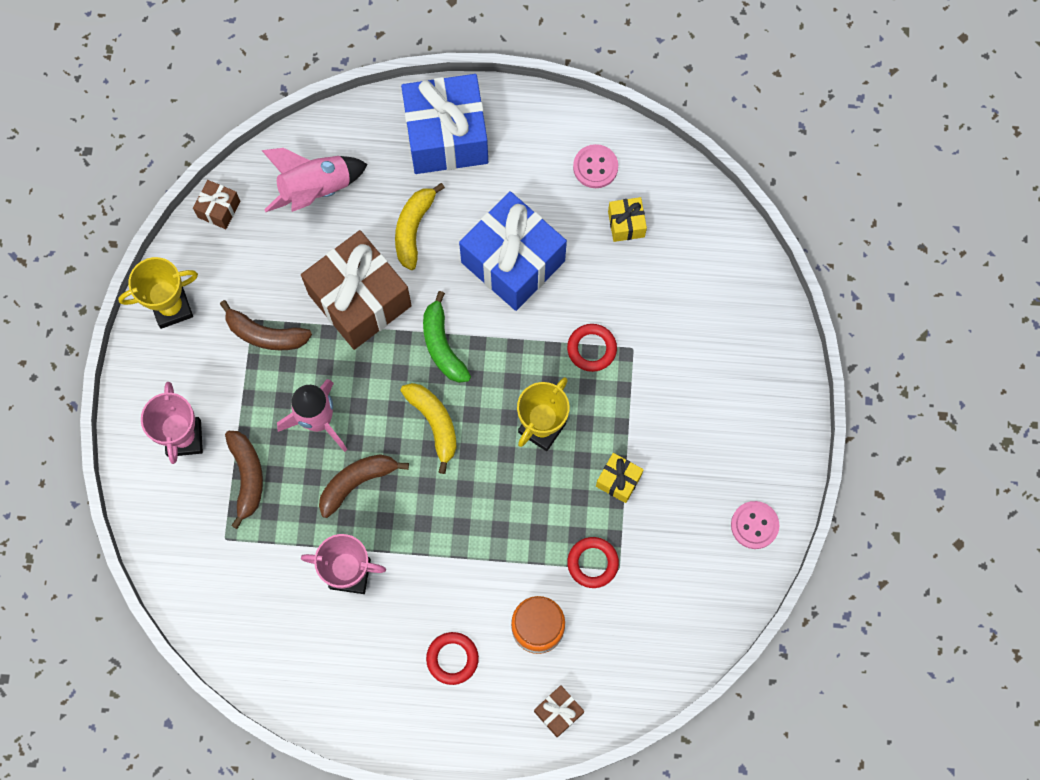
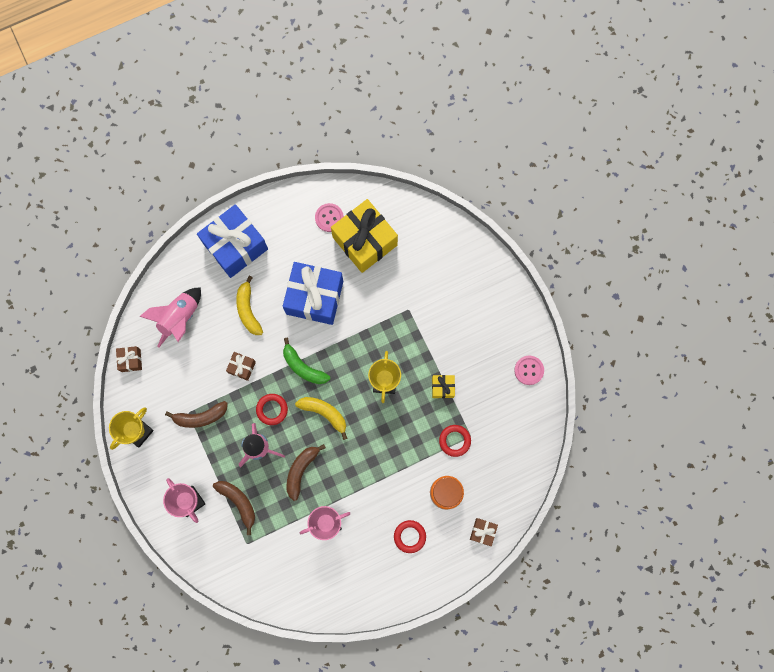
camera: 30 degrees left, 5 degrees up
(360, 300) = (242, 367): brown gift -> brown gift, size x0.44
(591, 349) = (386, 322): red ring -> red ring (272, 409)
(626, 224) = (365, 241): yellow gift -> yellow gift, size x2.27

